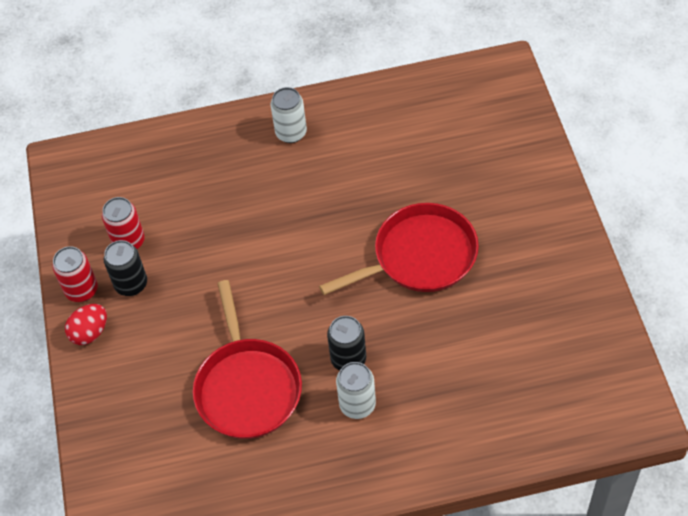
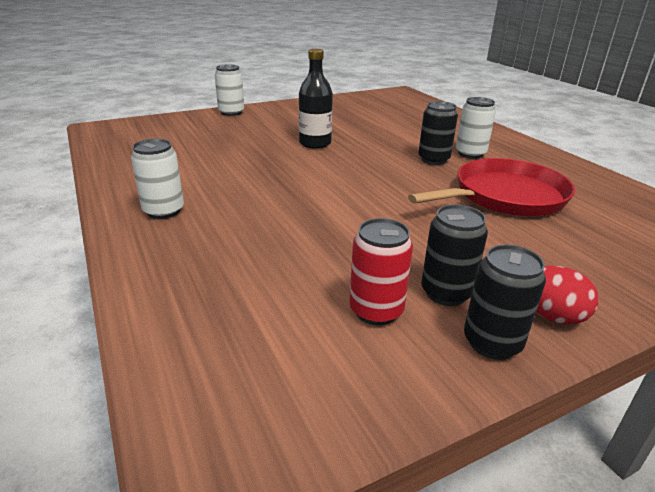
camera: 110 degrees left, 25 degrees down
(82, 290) = (492, 342): red can -> black can
(420, 256) = (315, 143): red pan -> black bottle
(548, 184) = (231, 112): none -> white can

